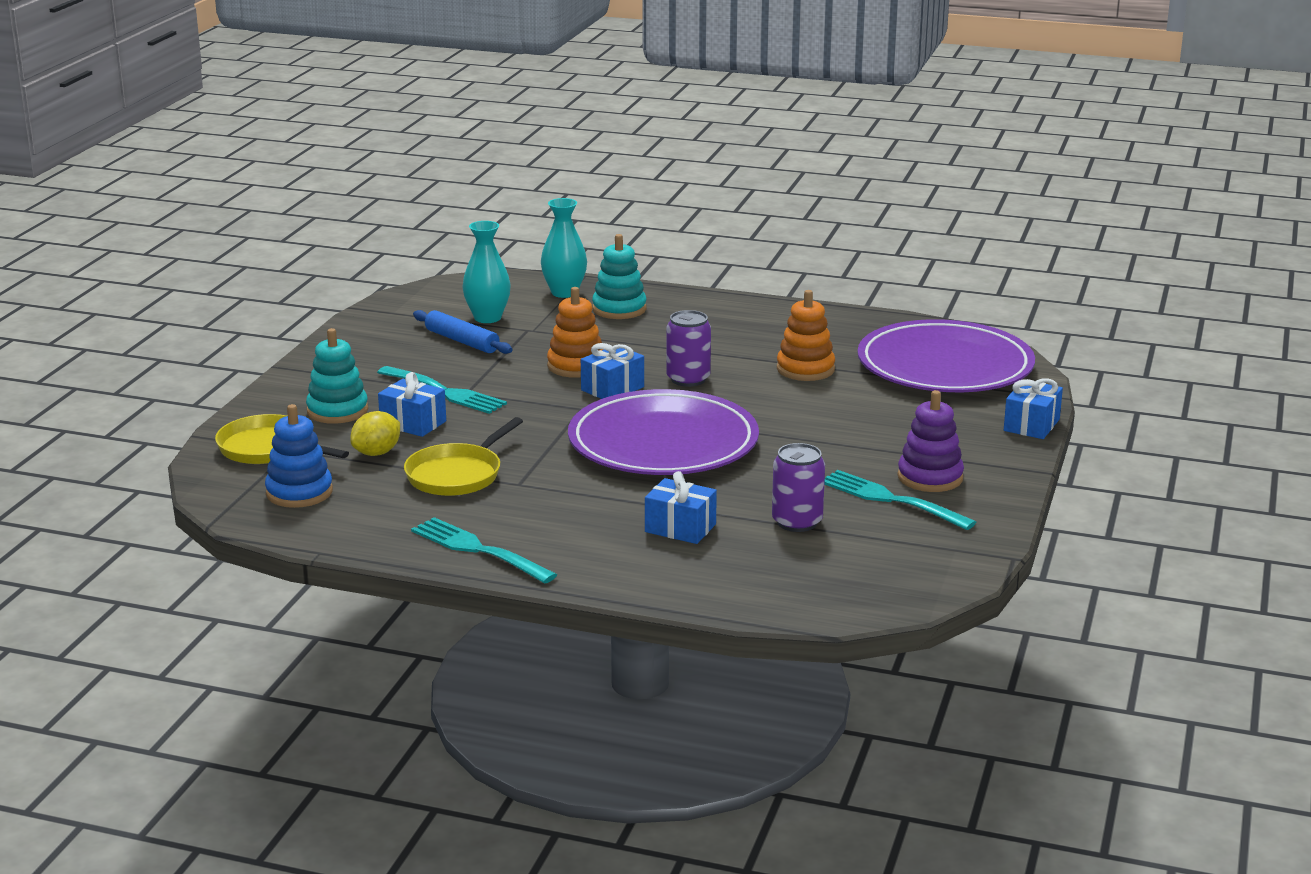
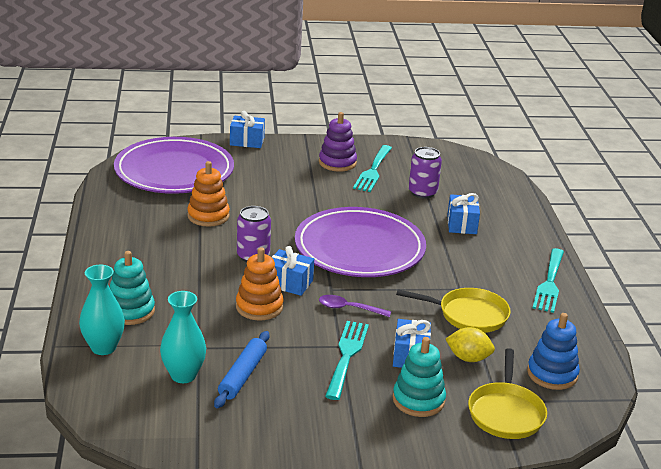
camera: 115 degrees left, 5 degrees up
(532, 410) = (349, 308): none -> purple spoon

